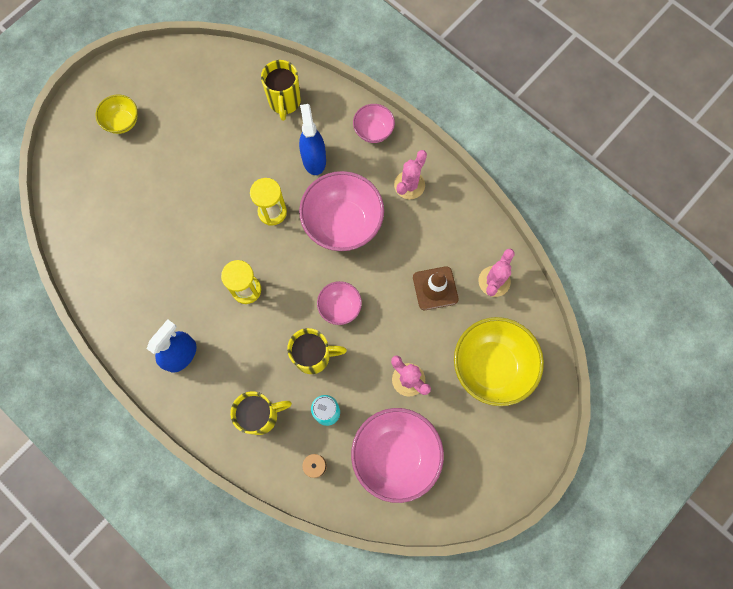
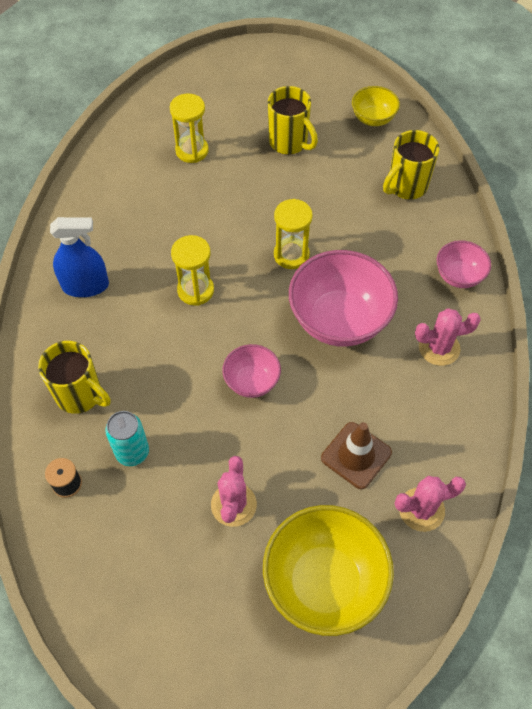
camera: 50 degrees right, 15 degrees down
(122, 122) = (260, 91): yellow bowl -> yellow bowl (373, 119)
(132, 205) = (192, 151): none -> yellow hourglass
(313, 356) = (180, 396): yellow mug -> yellow mug (289, 143)
(314, 159) = (377, 249): blue spray bottle -> none
(395, 455) = (140, 555): pink bowl -> none

